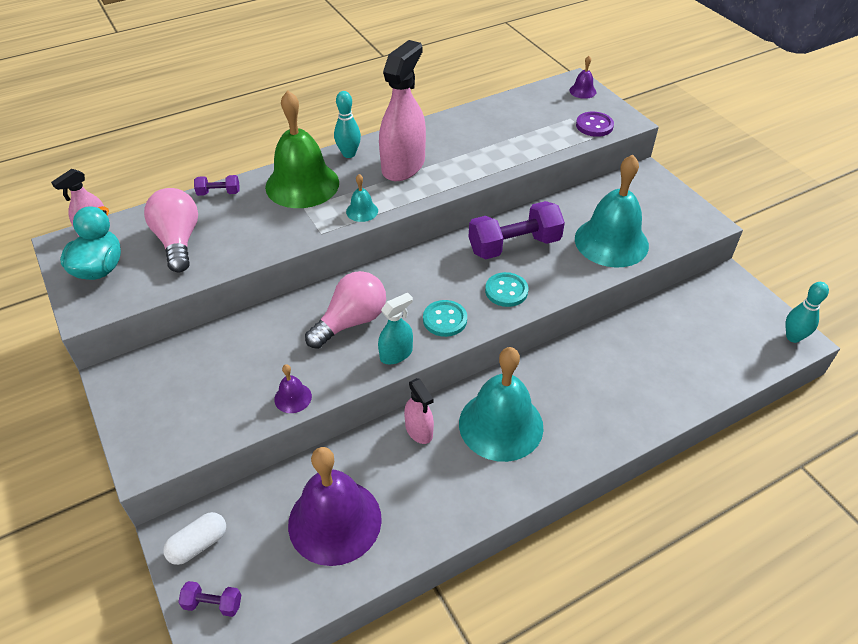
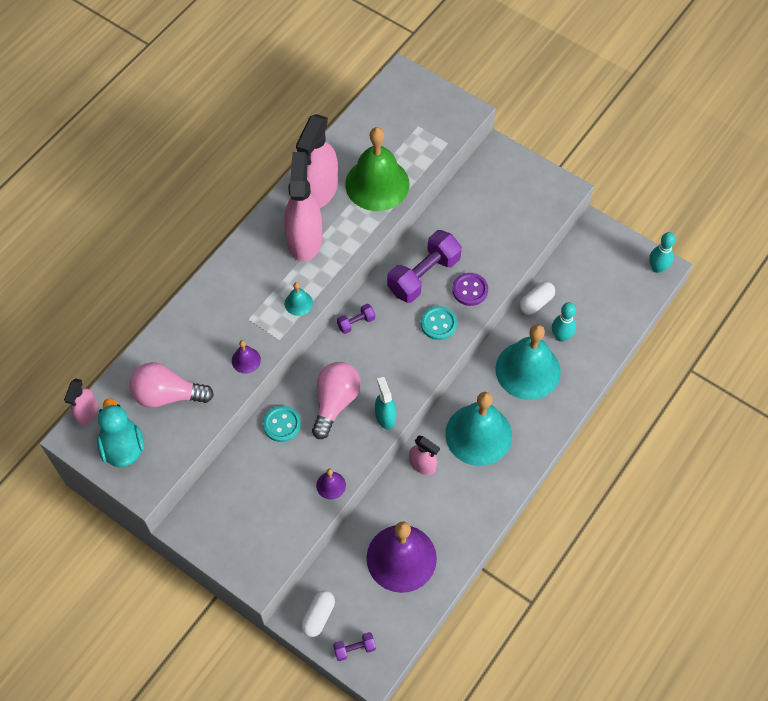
camera: 25 degrees left, 15 degrees up
(178, 241) = (168, 395): pink light bulb -> pink light bulb turned 45 degrees counterclockwise
(219, 193) = (165, 332): purple dumbbell -> purple dumbbell (356, 322)
(302, 184) = (231, 294): green bell -> green bell (377, 184)
(349, 154) = (250, 243): turquoise bowling pin -> turquoise bowling pin (561, 336)
(396, 354) = (385, 416): turquoise spray bottle -> turquoise spray bottle turned 45 degrees counterclockwise
(442, 136) = (319, 190): none -> pink spray bottle
(445, 319) = (405, 370): turquoise button -> turquoise button (282, 424)
(582, 91) = (414, 85): purple bell -> purple bell (246, 360)
(594, 126) = (442, 128): purple button -> purple button (470, 290)
(611, 242) = (498, 240): turquoise bell -> turquoise bell (528, 370)
(631, 322) = (536, 302): none -> white capsule

